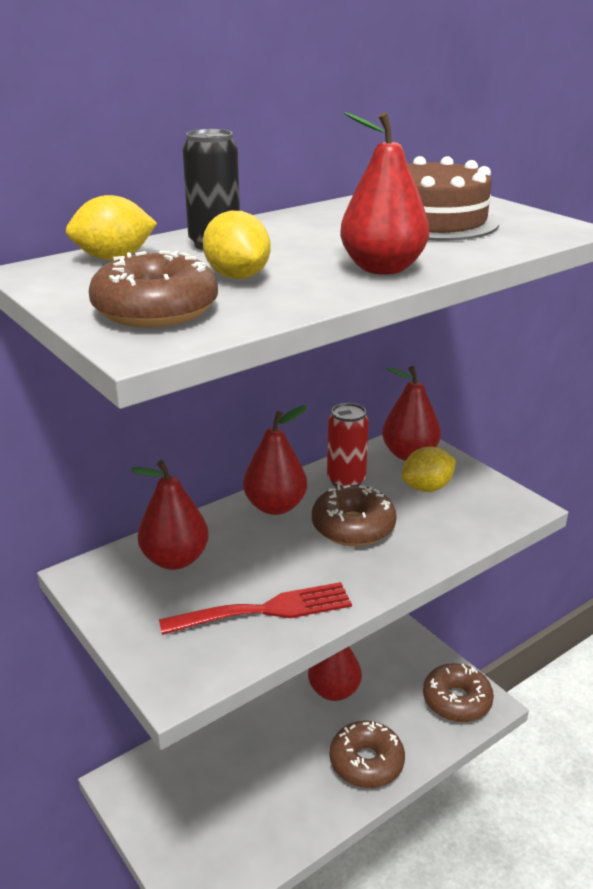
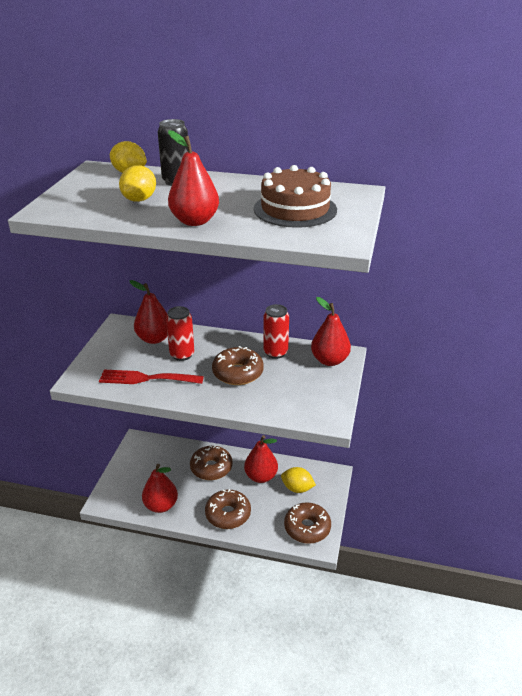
camera: 50 degrees right, 5 degrees up
(155, 310) = (79, 201): brown donut -> brown donut (211, 468)
(250, 552) = (182, 355): none -> red can
(266, 610) = (146, 378): red fork -> red fork turned 150 degrees clockwise
(275, 506) = (226, 343): red pear -> red pear (161, 505)
(427, 488) = (304, 380): yellow lemon -> yellow lemon (297, 488)

